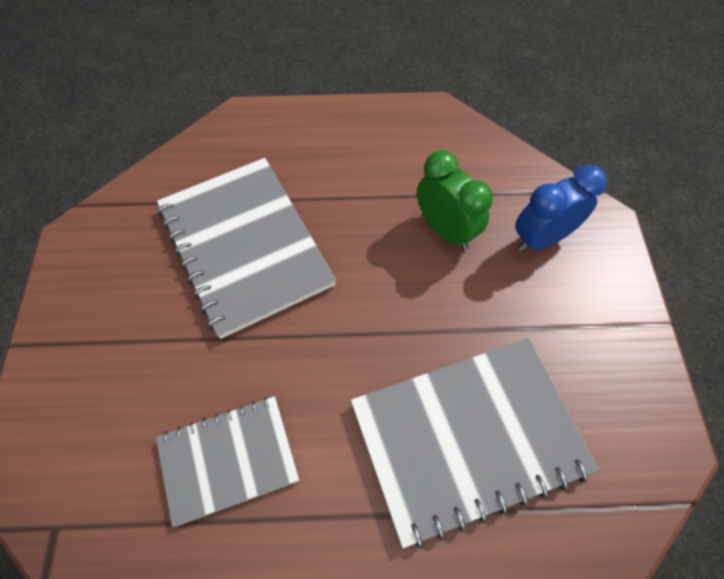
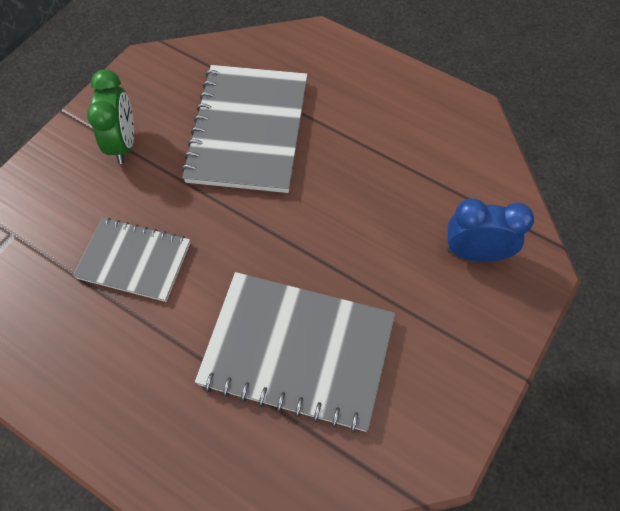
camera: 35 degrees right, 0 degrees up
(446, 230) = (403, 202): green clock -> green clock (123, 144)

